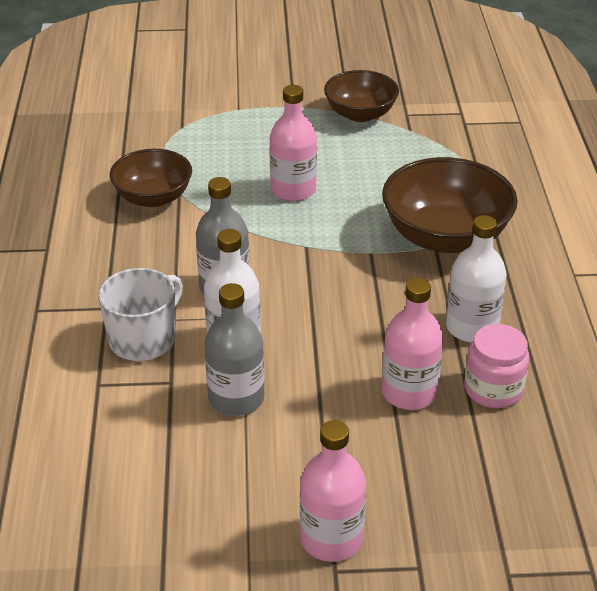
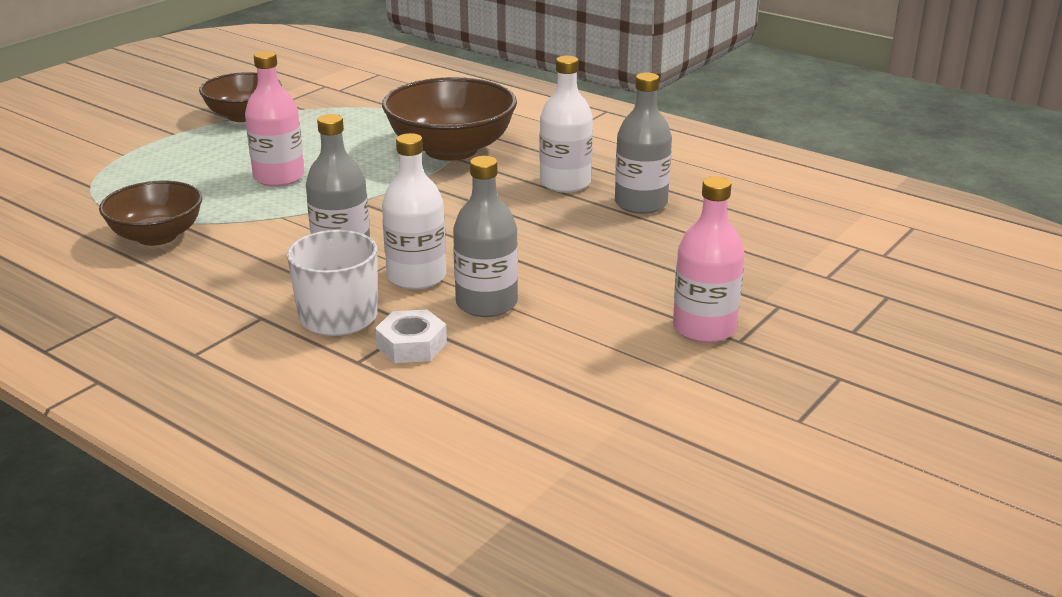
camera: 50 degrees left, 10 degrees down
(143, 396) = (411, 345): none -> white nut
(409, 392) = (595, 233): pink bottle -> none
(493, 389) = (641, 203): pink jar -> grey bottle

